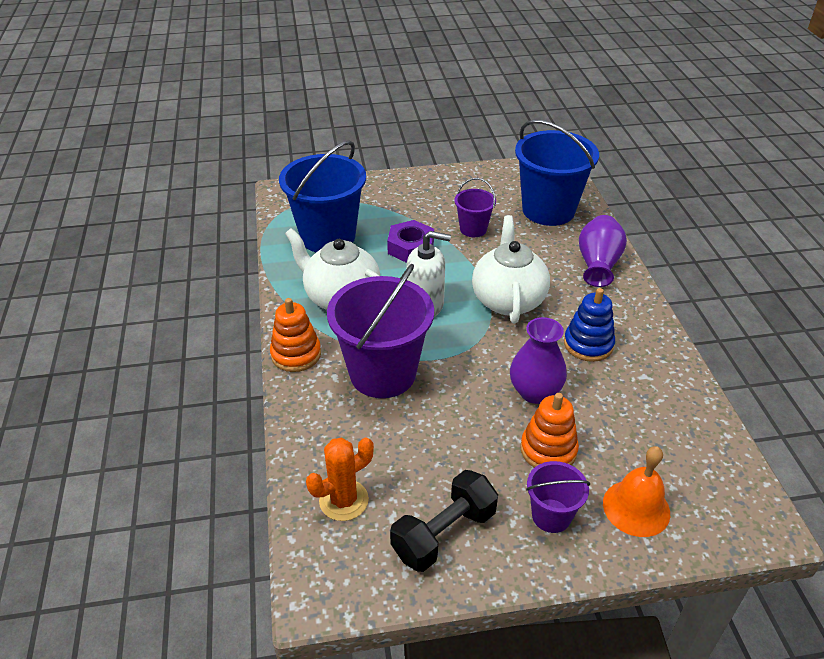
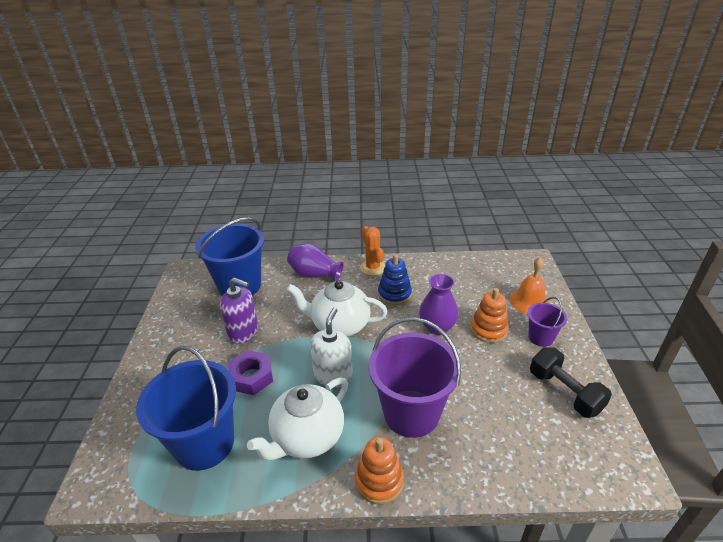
camera: 80 degrees left, 5 degrees down
(344, 500) = (546, 451): orange cactus -> orange cactus (373, 267)
(473, 229) = (243, 332): purple bucket -> purple soap dispenser

